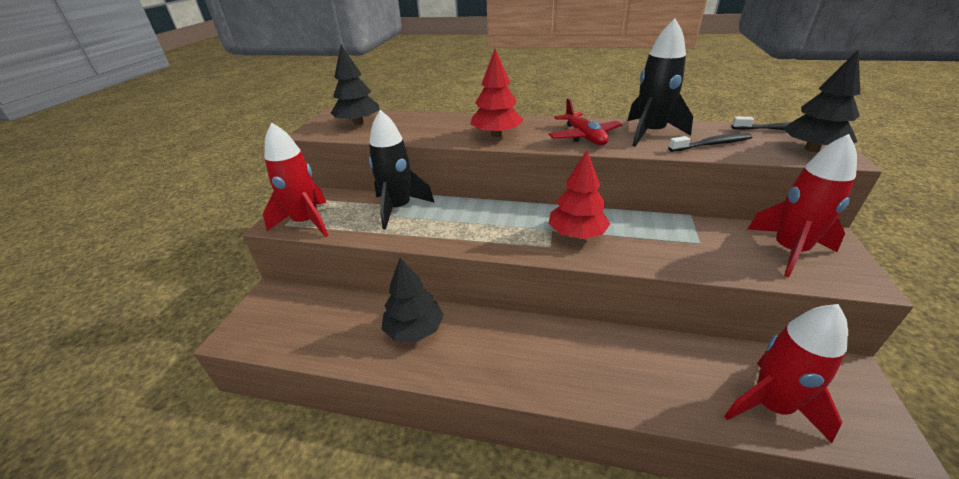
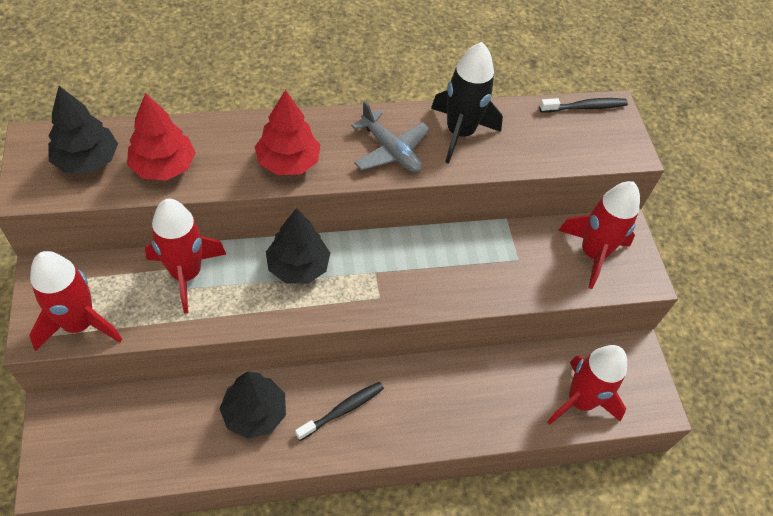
camera: 30 degrees left, 20 degrees up
(398, 208) = (186, 274): black rocket -> red rocket
(577, 234) = (402, 273): red tree -> red tree (163, 166)
(584, 136) = (390, 150): red plane -> grey plane
(712, 144) = (523, 147): black toothbrush -> black toothbrush (342, 410)
(811, 149) = (611, 142): black tree -> black tree (298, 266)

